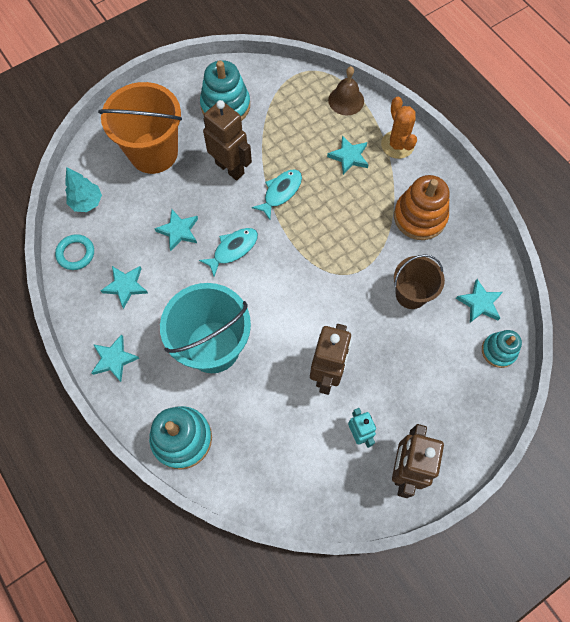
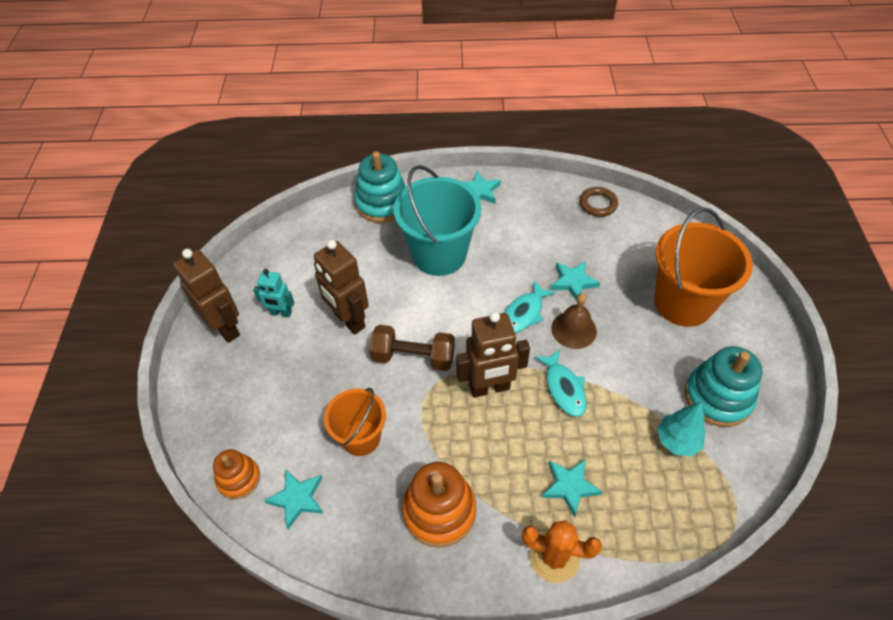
camera: 125 degrees right, 15 degrees down
(76, 253) = (598, 204): turquoise ring -> brown ring
(87, 202) = (649, 230): turquoise tree -> turquoise tree (677, 441)
(125, 286) = (541, 223): turquoise star -> none
(230, 168) = (624, 358): brown robot -> brown robot (489, 388)
(233, 249) = (523, 313): turquoise fish -> turquoise fish turned 45 degrees clockwise
(325, 302) = (413, 357): none -> brown dumbbell
(346, 100) = (660, 539): brown bell -> brown bell (574, 329)
(411, 294) = (361, 437): brown bucket -> orange bucket
(498, 351) = (239, 478): turquoise stacking toy -> orange stacking toy

